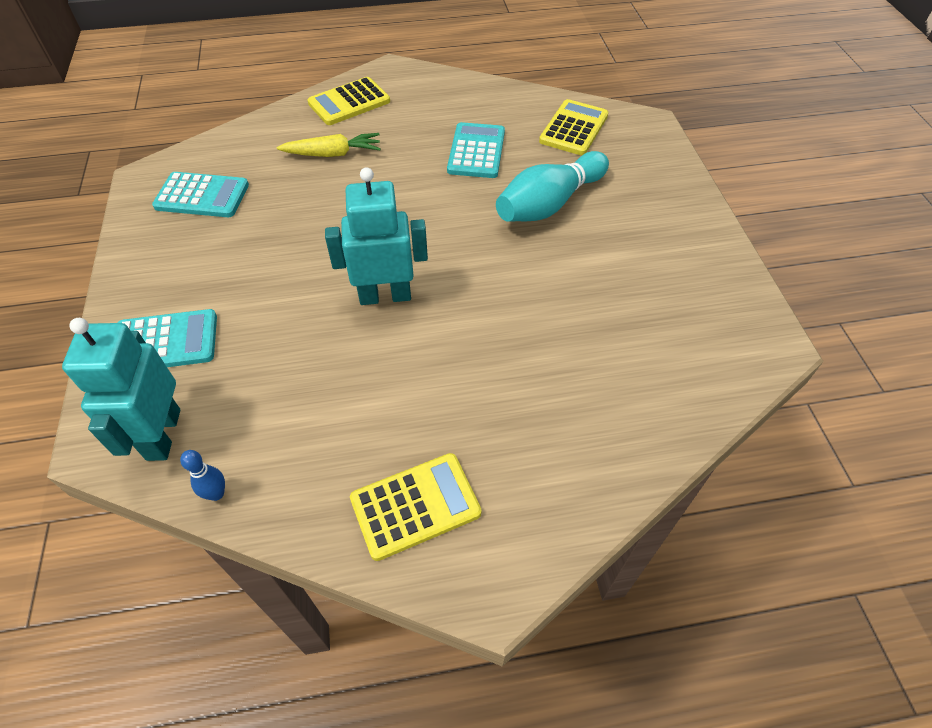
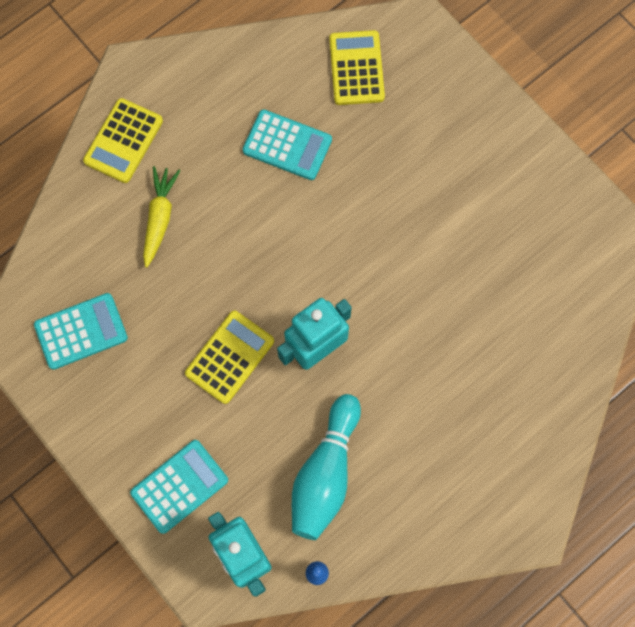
camera: 30 degrees left, 20 degrees up
(333, 154) = (159, 217): yellow carrot -> yellow carrot turned 45 degrees counterclockwise
(415, 506) = (452, 505): yellow calculator -> yellow calculator (230, 357)
(476, 151) = (287, 145): turquoise calculator -> turquoise calculator turned 135 degrees clockwise
(549, 204) = (387, 178): turquoise bowling pin -> turquoise bowling pin (325, 473)

